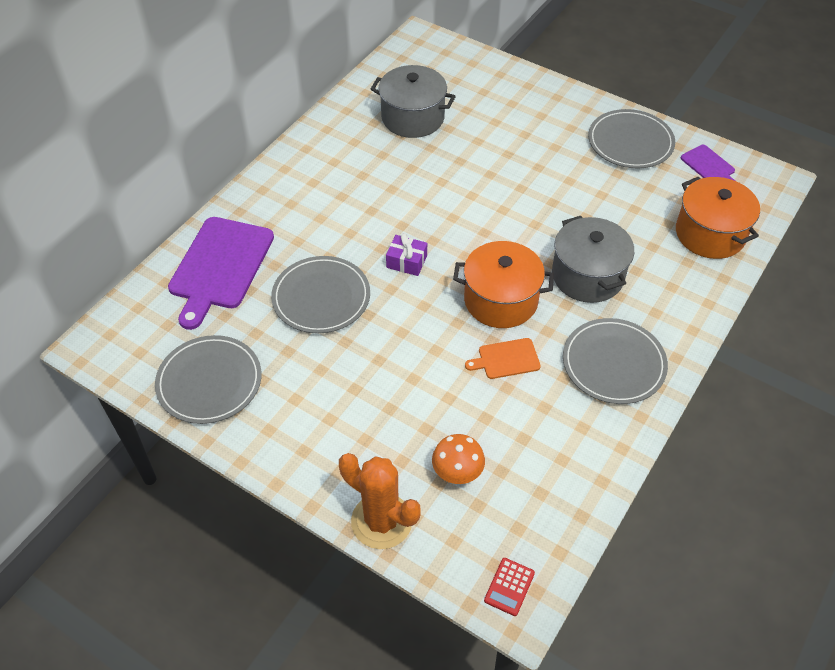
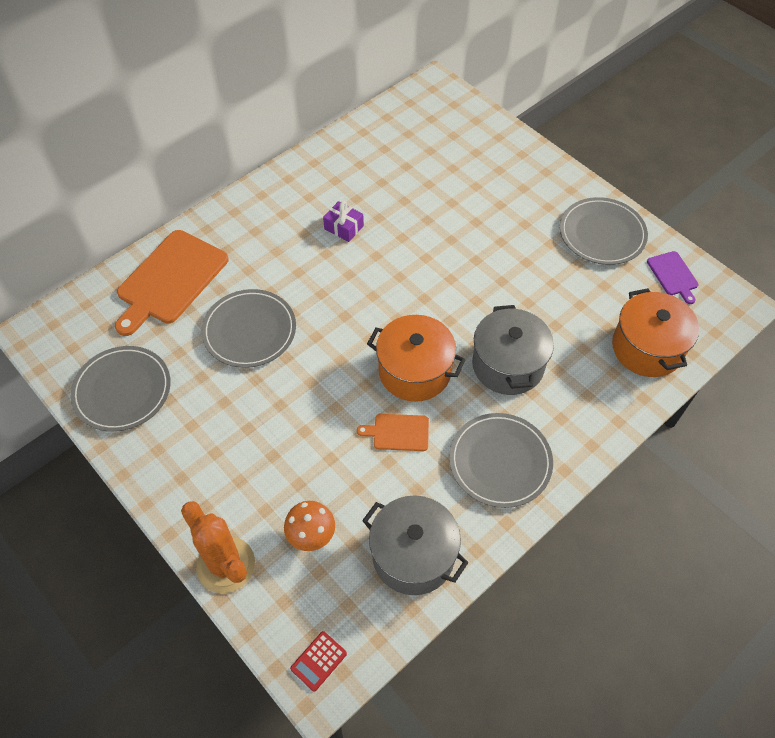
camera: 15 degrees right, 5 degrees up
(220, 266) = (170, 280): purple cutting board -> orange cutting board
(406, 261) = (340, 312): purple gift -> purple gift (344, 227)
(412, 118) = (398, 166): grey pot -> grey pot (413, 555)

